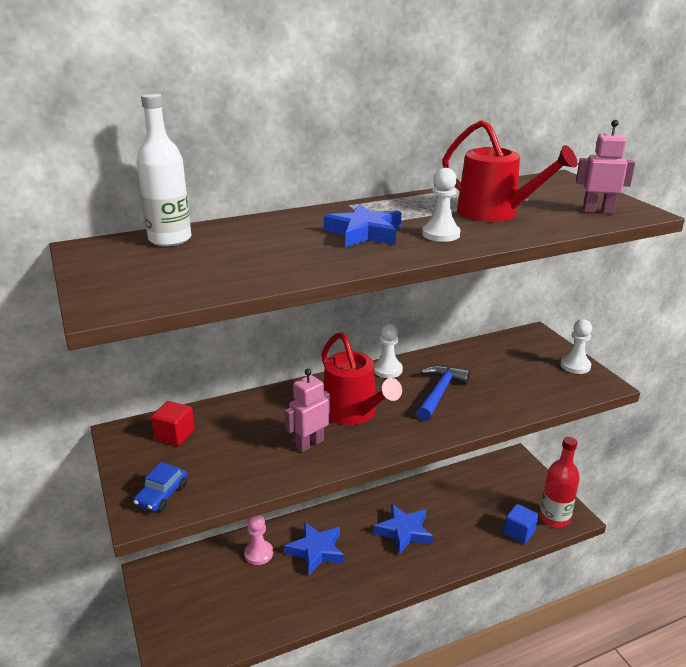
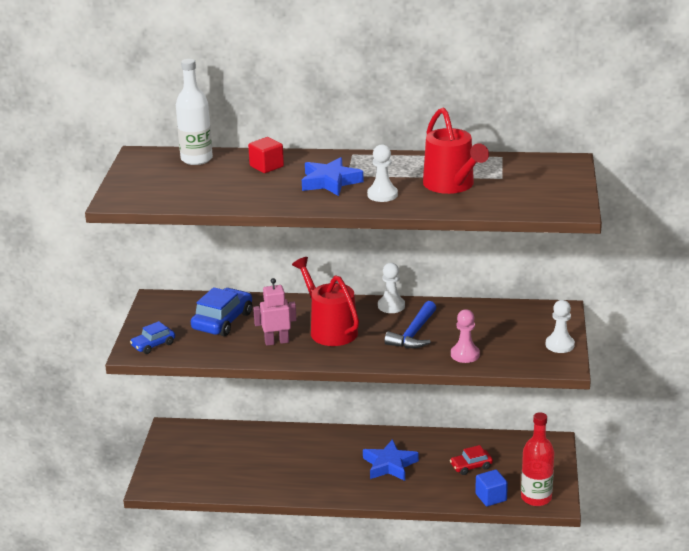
camera: 30 degrees right, 0 degrees up
(175, 435) = (189, 310): red cube -> red cube (266, 166)
(225, 437) = (222, 321): none -> blue car
(258, 553) = (259, 442): pink pawn -> pink pawn (465, 354)
(316, 551) = (305, 455): blue star -> none
(353, 412) = (330, 330): red watering can -> red watering can turned 150 degrees clockwise
(439, 392) = (413, 334): blue hammer -> blue hammer turned 150 degrees clockwise
(474, 506) = (471, 466): none -> red car
(598, 211) = (538, 201): pink robot -> none

